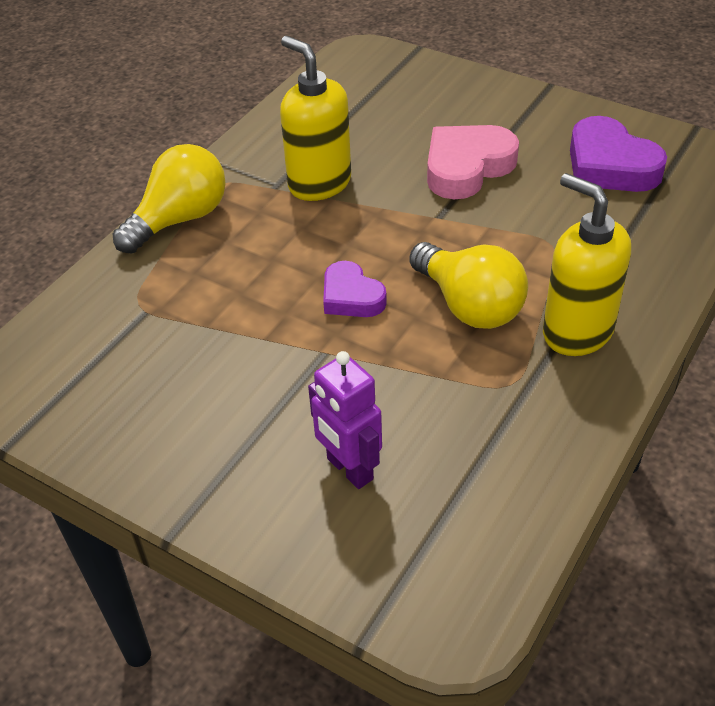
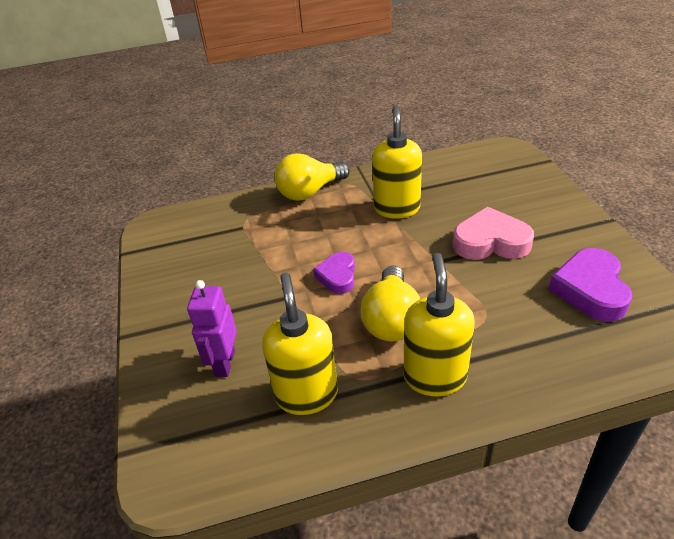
camera: 45 degrees right, 5 degrees down
(179, 219) = (310, 192): yellow light bulb -> yellow light bulb turned 150 degrees clockwise
(480, 433) = (306, 394): none -> yellow soap dispenser

